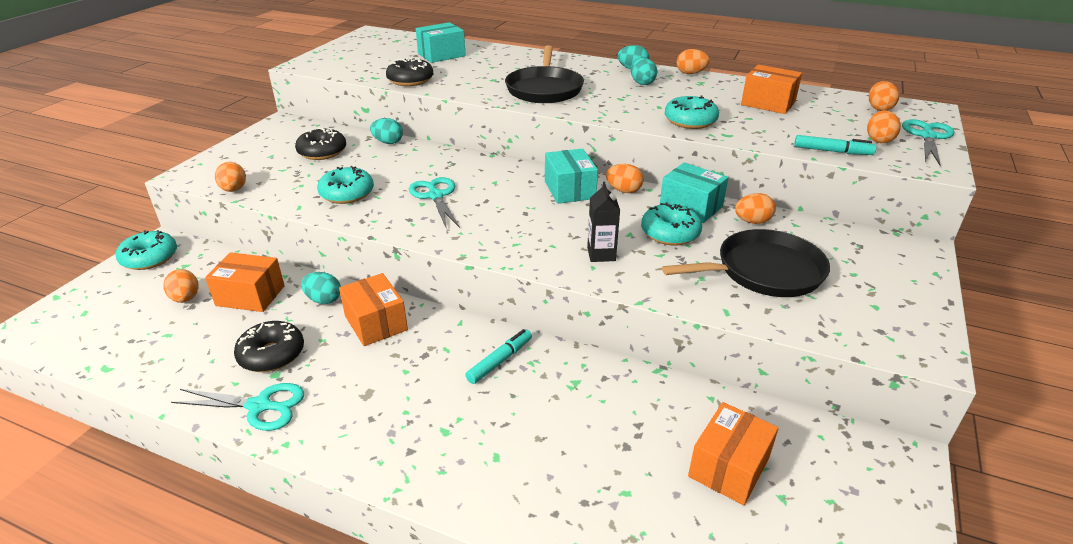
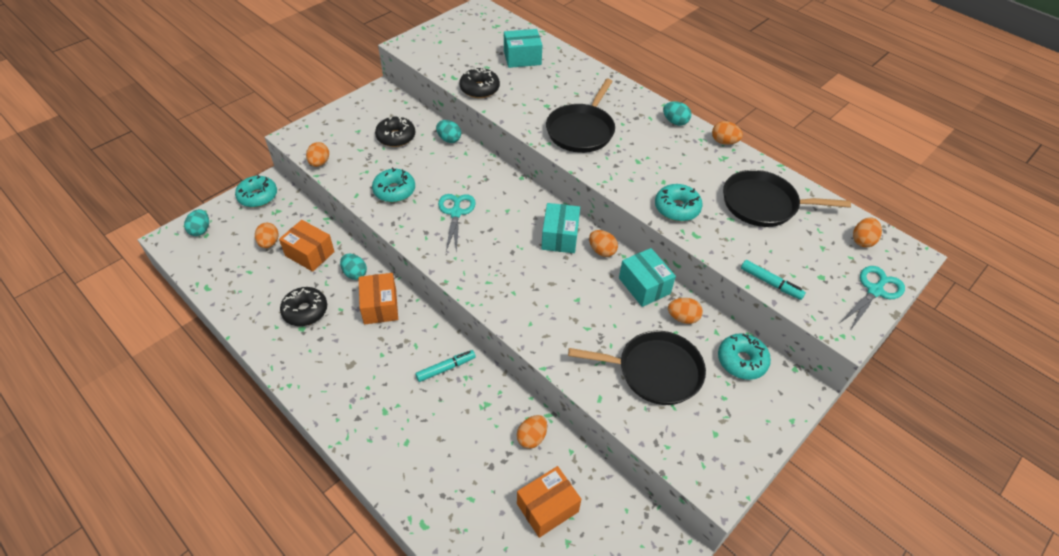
camera: 20 degrees right, 15 degrees up
(259, 406) = (284, 351): turquoise scissors -> none
(601, 254) = (543, 313): black carton -> none
(642, 83) = (670, 144): turquoise egg -> turquoise egg (201, 230)
(670, 233) = (609, 309): turquoise donut -> turquoise donut (741, 361)
(768, 103) = (763, 204): orange box -> black pan
(879, 140) = (824, 282): orange egg -> orange egg (532, 437)

